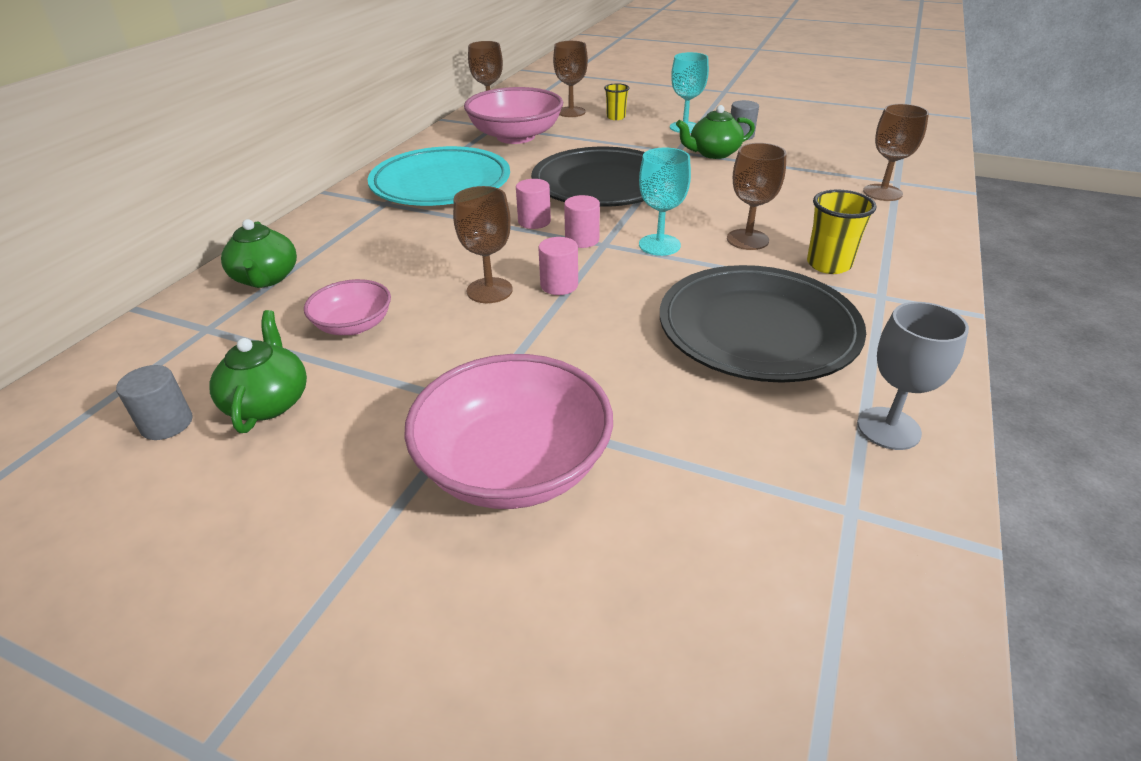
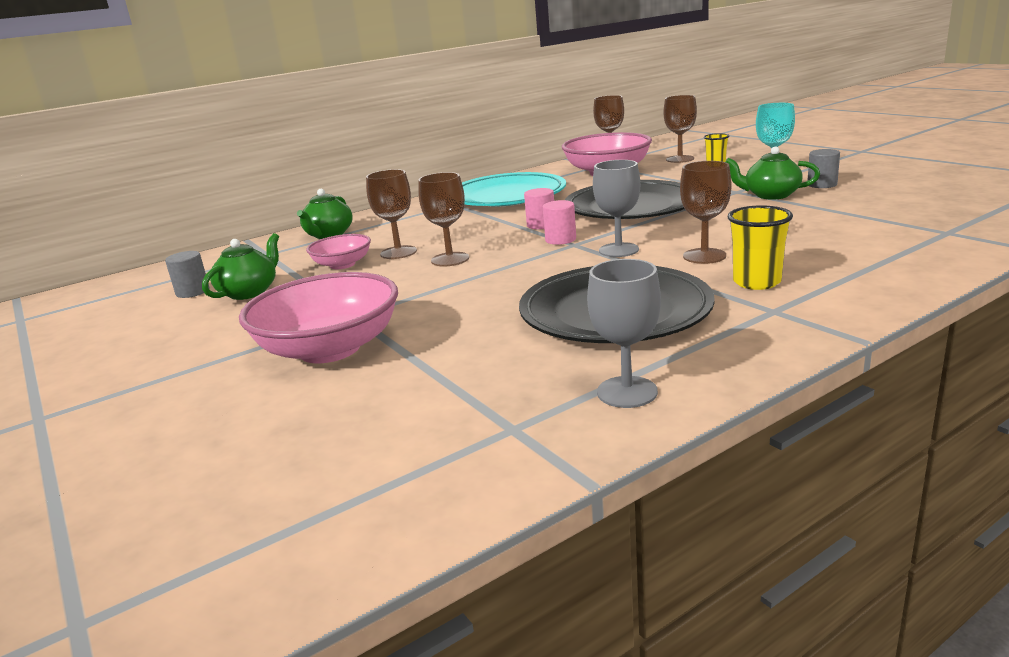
camera: 35 degrees right, 15 degrees down
(559, 285) = (502, 263): pink cylinder -> none
(659, 245) = (618, 250): turquoise goblet -> grey goblet
(882, 193) = (912, 239): brown goblet -> brown goblet (398, 252)

